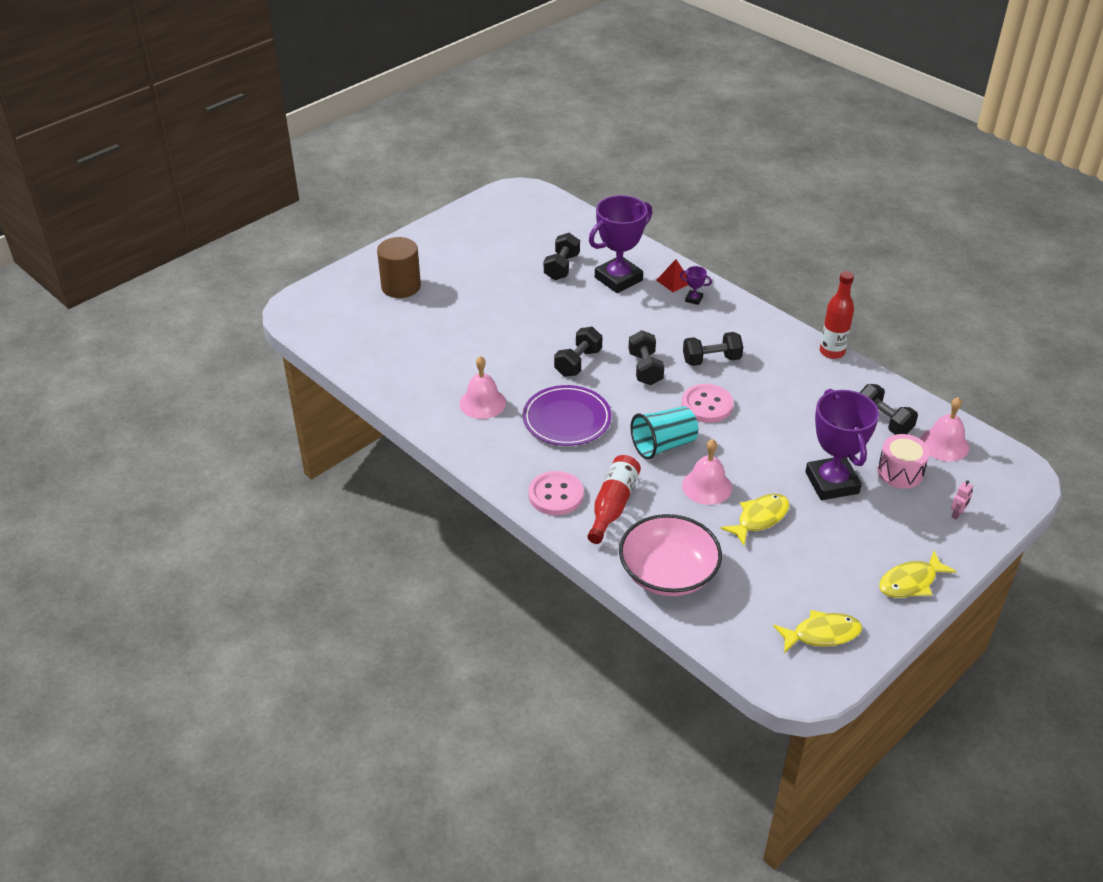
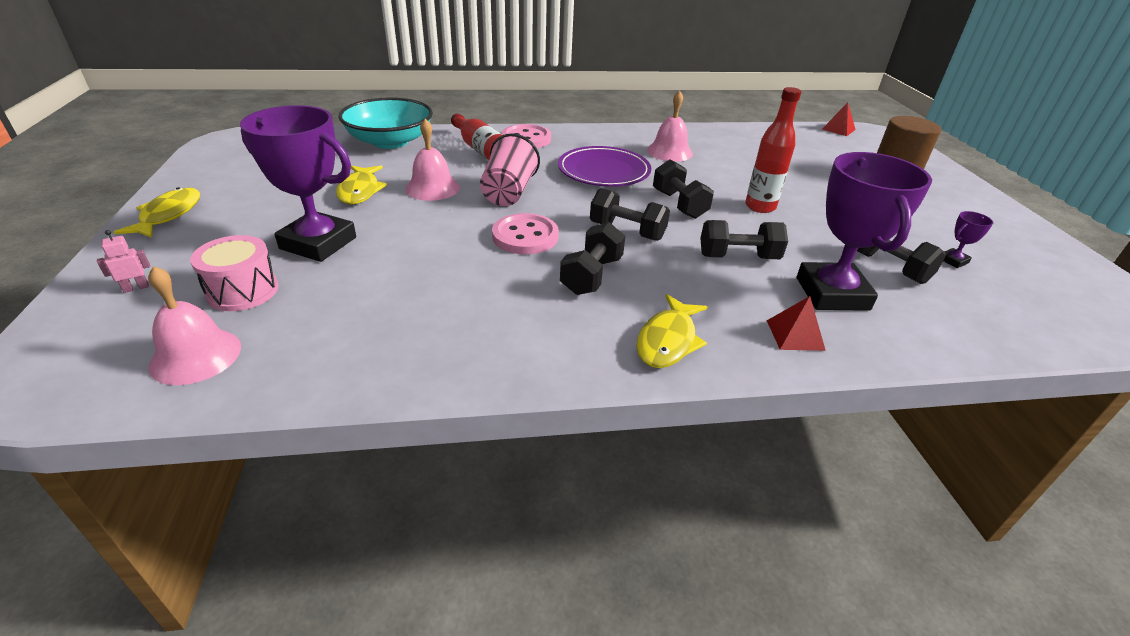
camera: 125 degrees right, 5 degrees down
(307, 332) = (838, 129): none -> red pyramid
(663, 445) = (508, 193): turquoise cup -> pink cup
(668, 573) = (390, 141): pink bowl -> turquoise bowl
(693, 299) = (734, 329): purple trophy -> purple trophy (953, 261)
(822, 634) = (235, 161): yellow fish -> yellow fish (668, 340)
(832, 352) = (480, 383): red bottle -> red bottle (760, 207)
(883, 421) = (312, 334): black dumbbell -> black dumbbell (738, 257)
(957, 514) = (136, 288): pink robot -> pink robot turned 75 degrees clockwise

